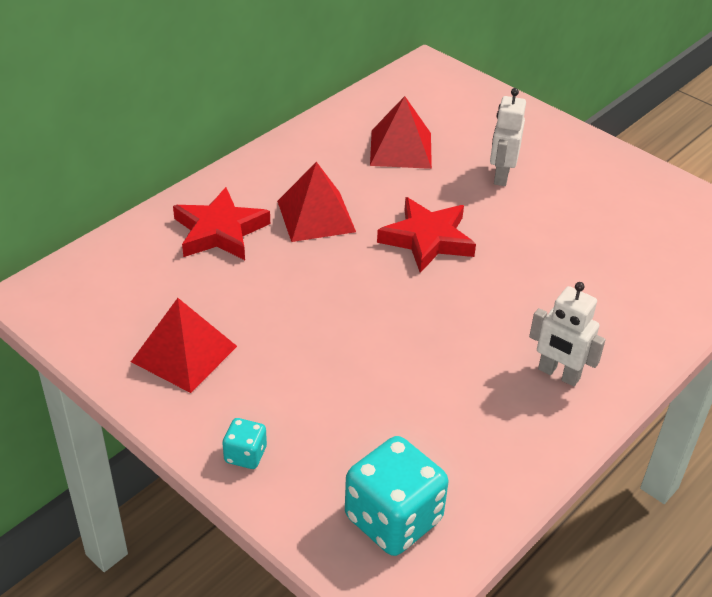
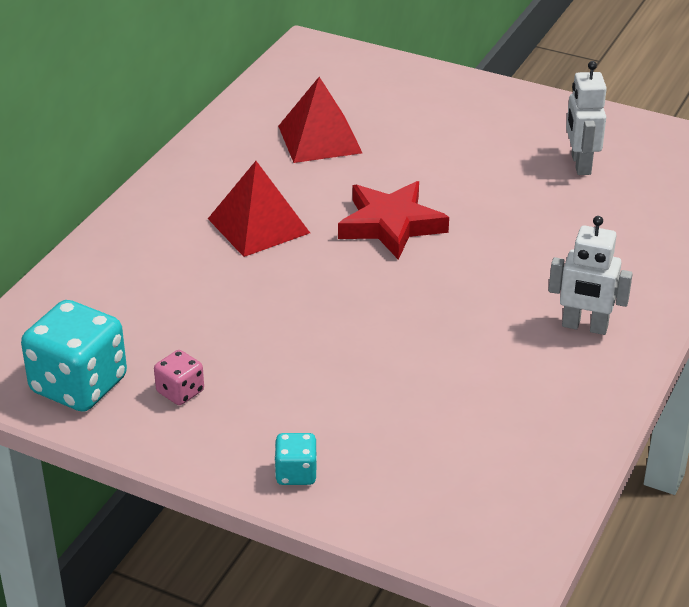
camera: 15 degrees left, 5 degrees down
(184, 354) = (180, 392): red pyramid -> pink dice
(220, 231) = (158, 262): red star -> none
(393, 519) = (478, 497): turquoise dice -> turquoise dice (79, 385)
(501, 175) = (441, 146): white robot -> white robot (580, 164)

